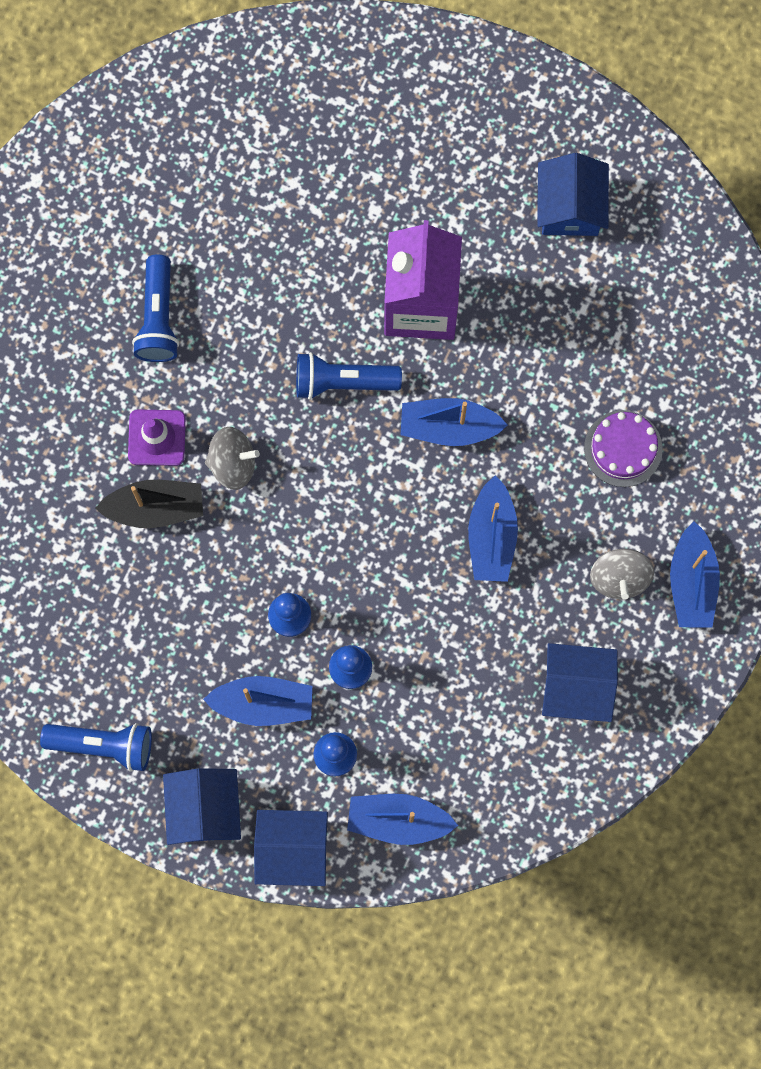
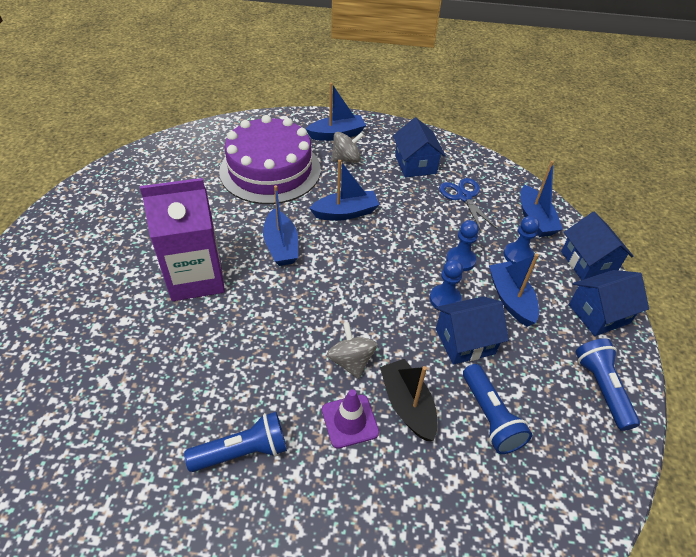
camera: 110 degrees left, 30 degrees down
(342, 381) = (265, 309): blue flashlight -> blue flashlight (490, 417)
(477, 732) = (464, 197): none -> blue scissors
(570, 207) = (113, 218): blue house -> blue house (465, 341)
(623, 448) = (270, 170): purple cake -> purple cake, size x2.12

